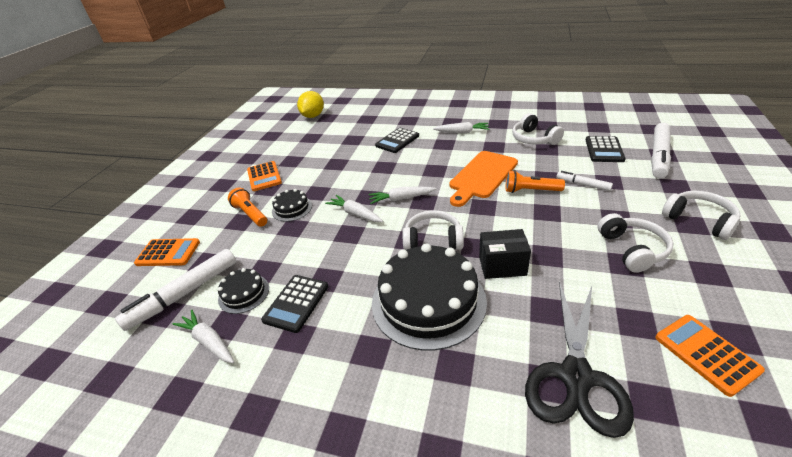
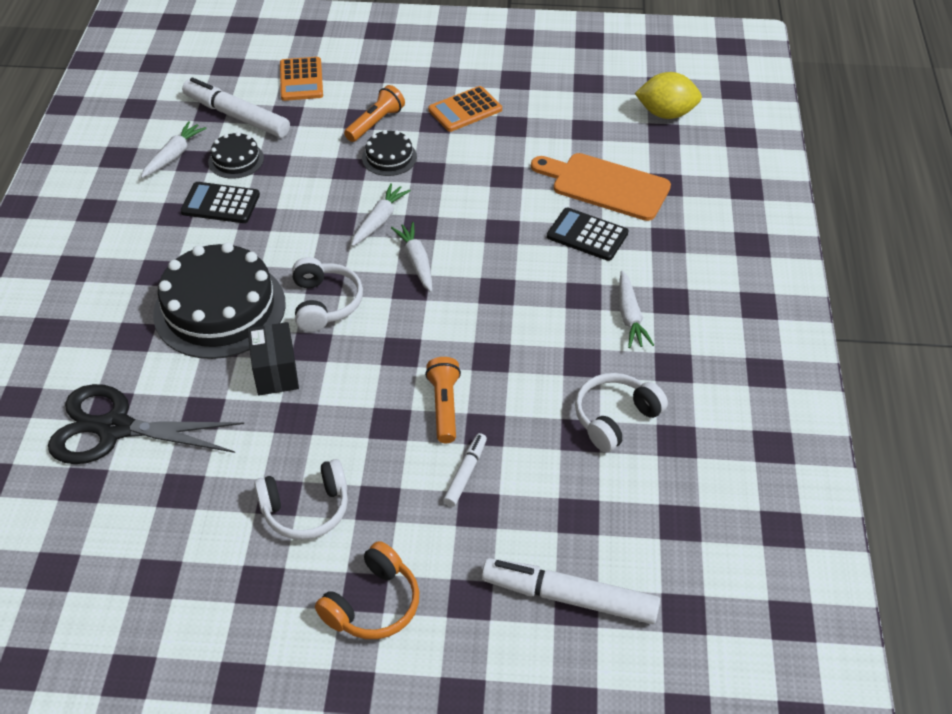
camera: 75 degrees right, 10 degrees up
(482, 176) = (482, 348): orange cutting board -> orange cutting board (605, 186)
(604, 150) = (585, 518): black calculator -> none
(699, 220) = (373, 604): white headphones -> orange headphones
(706, 354) = (134, 543): orange calculator -> none

